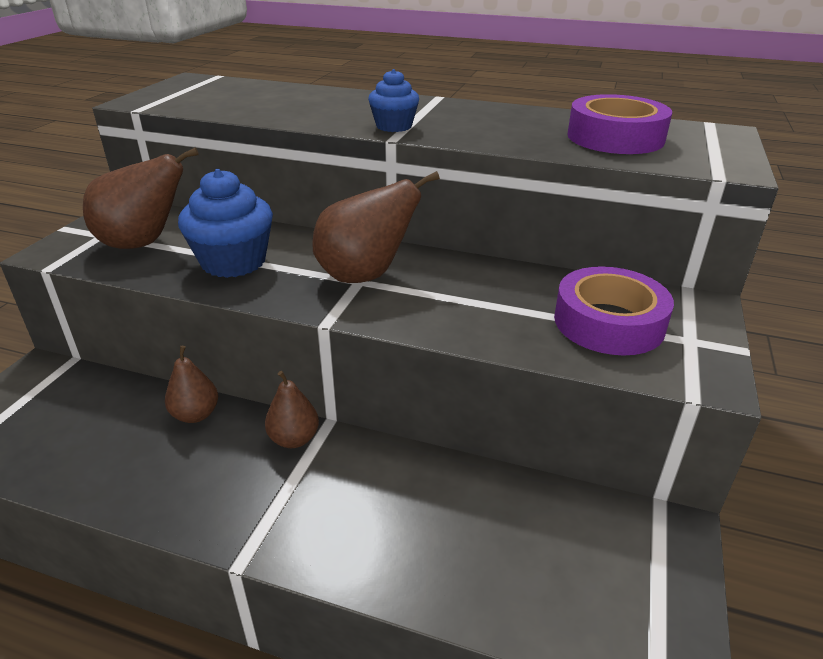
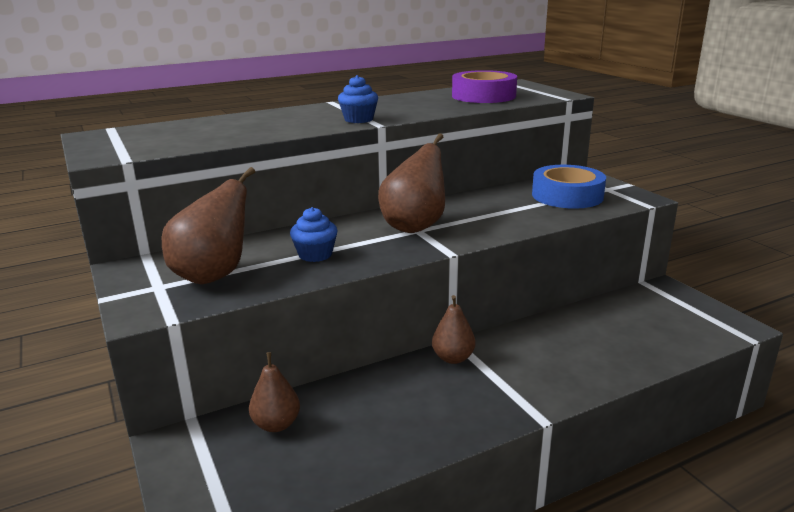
camera: 45 degrees left, 10 degrees down
(196, 415) = (368, 385): brown pear -> brown pear (276, 424)
(233, 262) = (315, 255): blue cupcake -> blue cupcake, size x0.58
(609, 322) = (567, 196): purple tape -> blue tape

